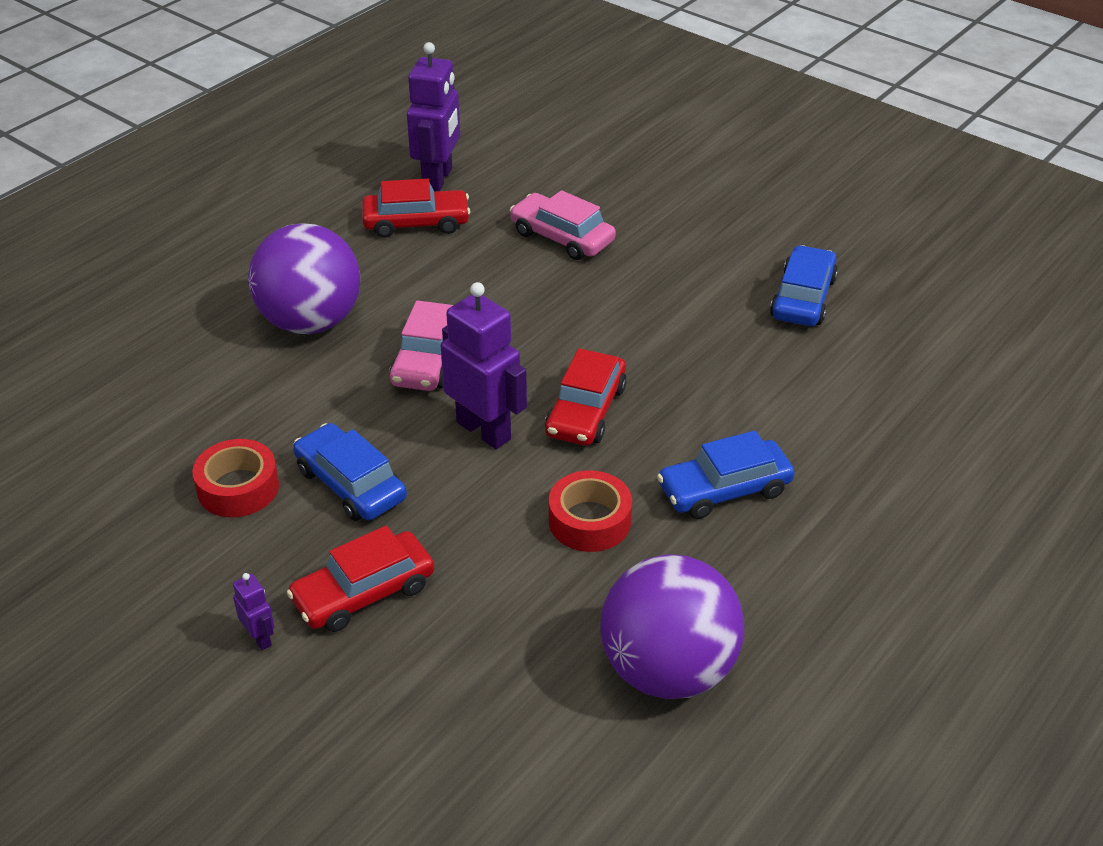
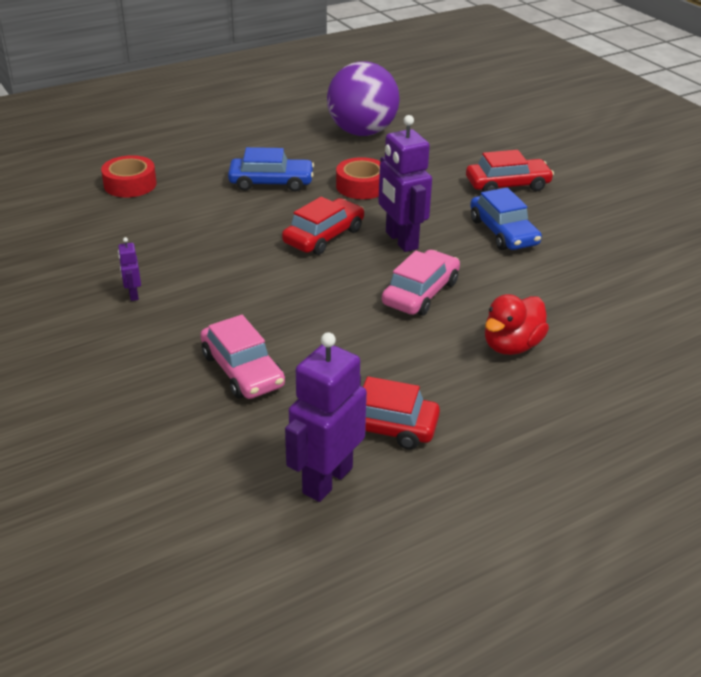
camera: 160 degrees left, 5 degrees down
(238, 488) = (580, 246): red tape -> red tape (130, 184)
(260, 638) = (569, 180): purple robot -> purple robot (133, 294)
(311, 322) = (511, 346): purple ball -> red duck
(803, 298) = (96, 268): blue car -> none

